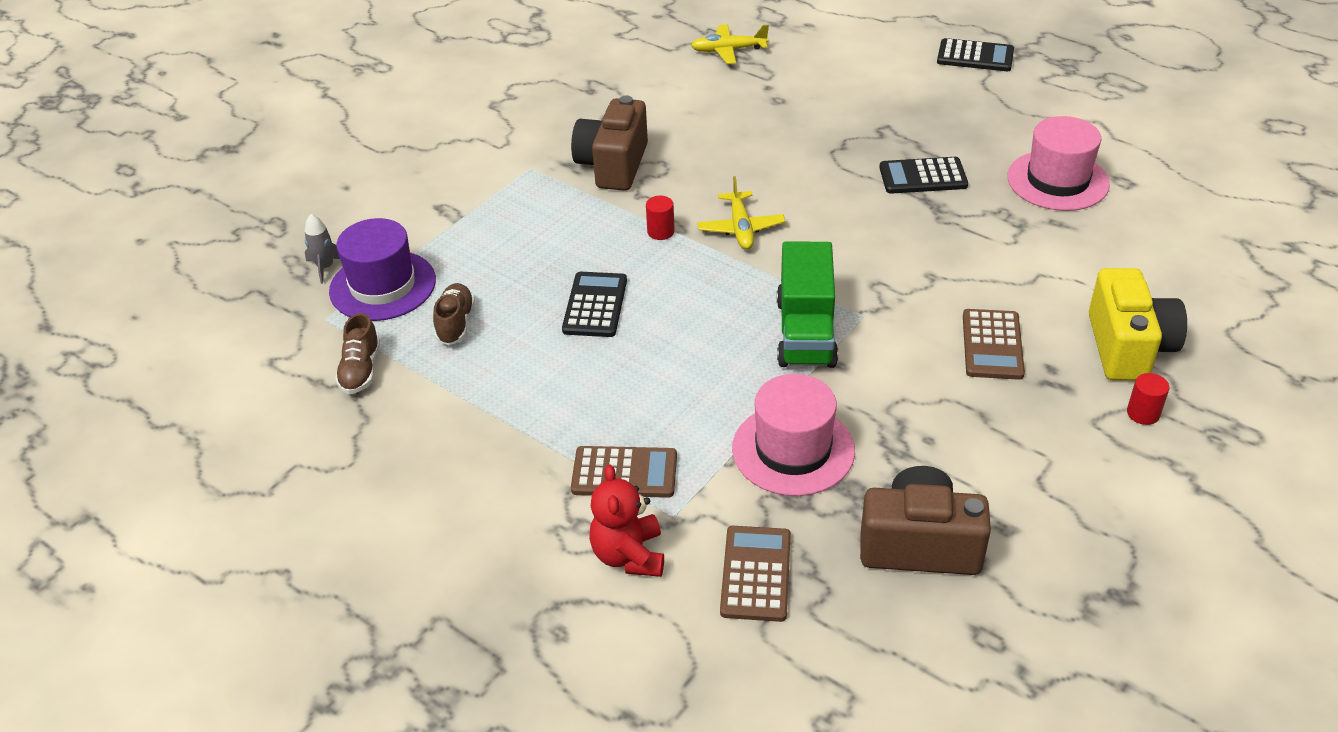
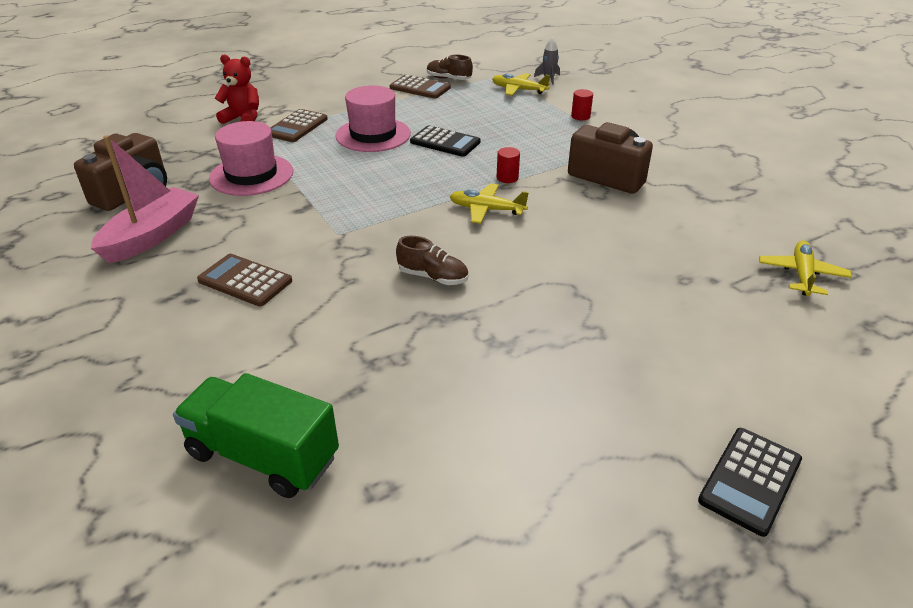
camera: 110 degrees right, 5 degrees down
(383, 286) = (518, 90): purple hat -> yellow plane
(455, 323) = (465, 103): brown shoe -> brown shoe (433, 277)
(756, 574) = (187, 145): brown calculator -> brown calculator (420, 88)
(805, 332) = (345, 206): green truck -> green truck (263, 455)
(923, 177) = (495, 327): black calculator -> none
(985, 464) = (152, 236): none -> pink boat
(1057, 181) = (422, 427): pink hat -> pink hat (373, 135)
(1128, 347) = (159, 354): yellow camera -> none
(1143, 413) = (94, 326): red cylinder -> red cylinder (580, 116)

